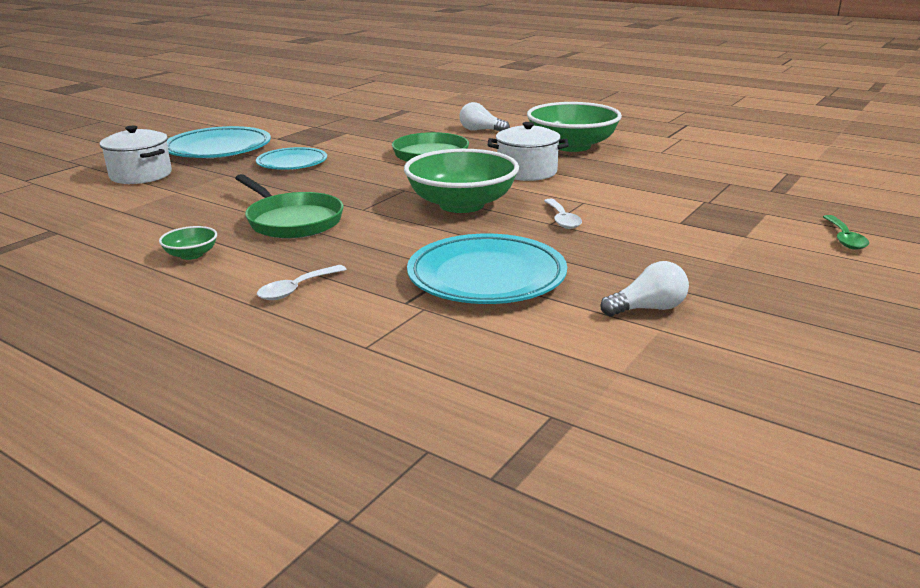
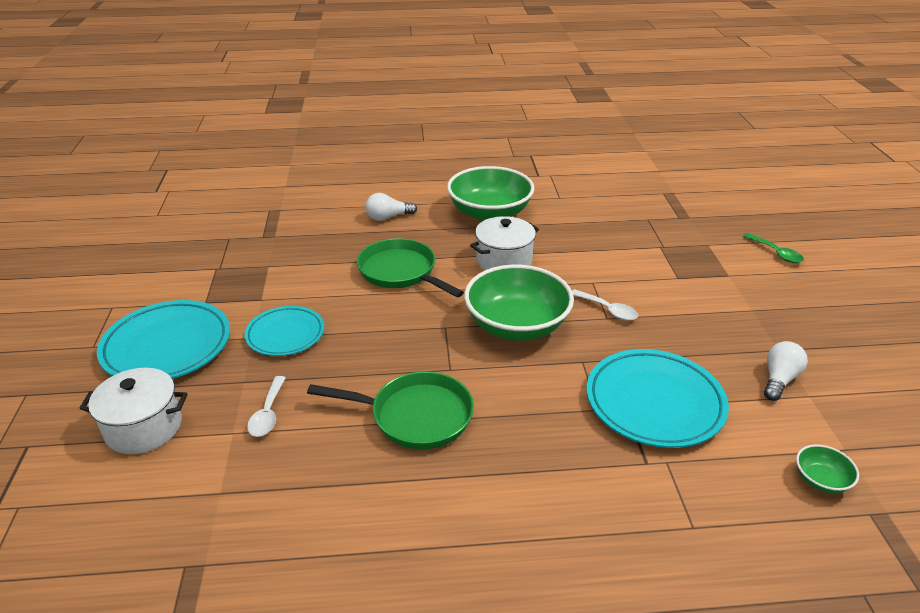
camera: 40 degrees left, 10 degrees up
(191, 255) = (400, 511): green bowl -> green bowl (821, 480)
(296, 289) = (553, 498): white spoon -> white spoon (268, 414)

